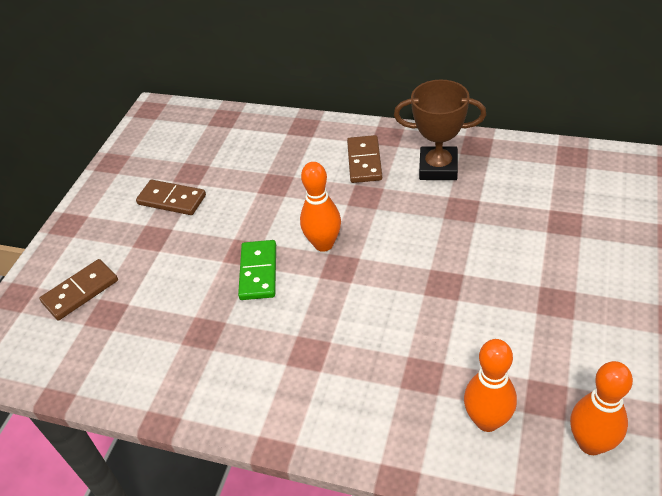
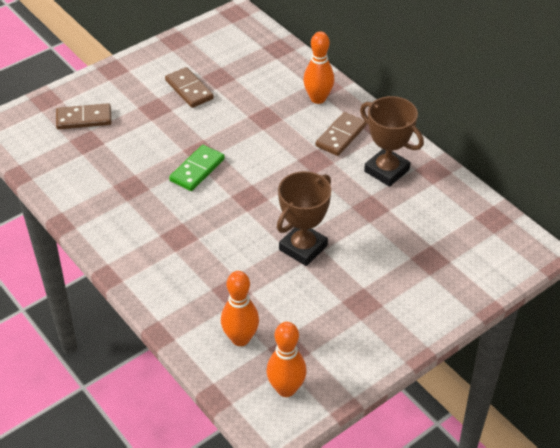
camera: 30 degrees right, 0 degrees up
(323, 244) = (254, 176): orange bowling pin -> orange bowling pin (318, 99)
(443, 284) = (303, 248): none -> brown trophy

